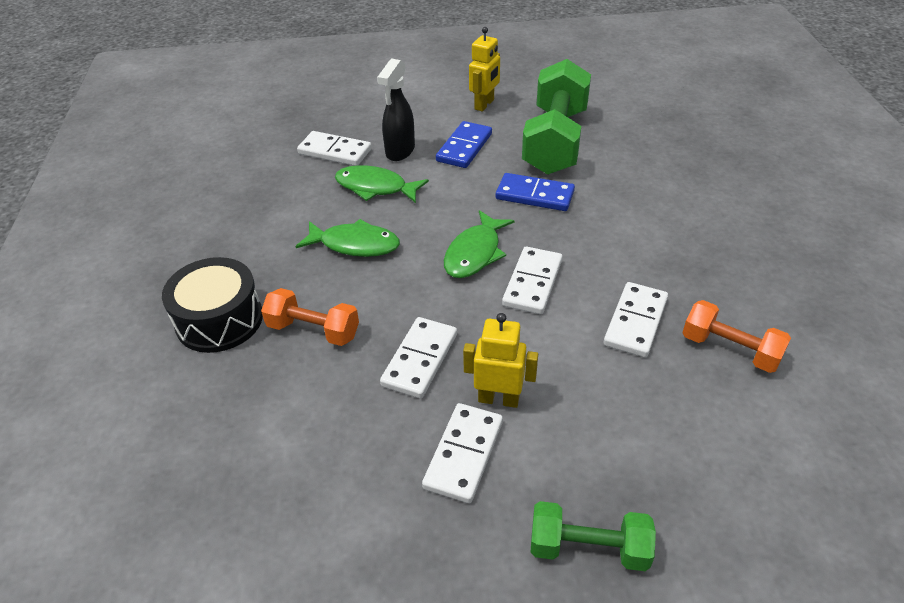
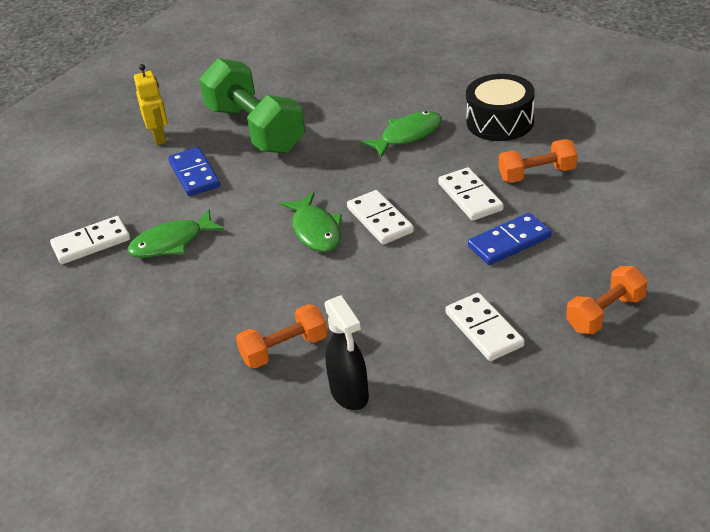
camera: 45 degrees left, 5 degrees down
(219, 320) = (204, 397): black drum -> black drum (500, 122)
(355, 245) = (222, 285): green fish -> green fish (407, 135)
(400, 151) = (147, 209): black spray bottle -> black spray bottle (350, 395)
(420, 360) = (381, 309): white domino -> none
(498, 399) = (459, 290): yellow robot -> none
(534, 195) = (297, 171): blue domino -> blue domino (509, 242)
(588, 548) = (605, 313): green dumbbell -> orange dumbbell

